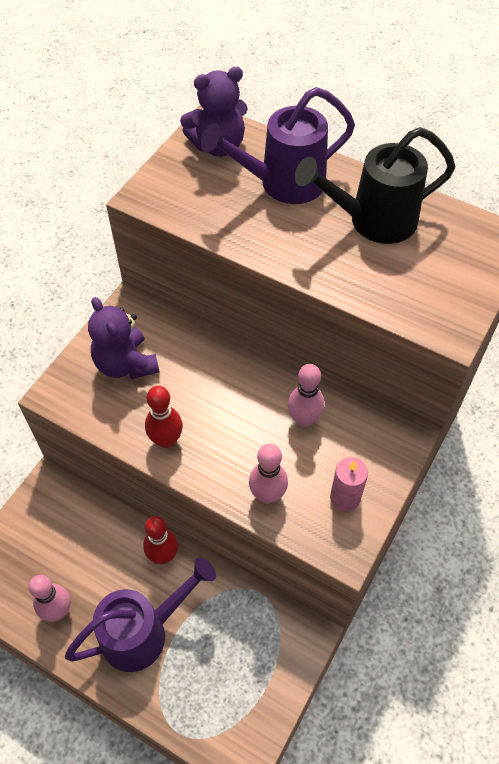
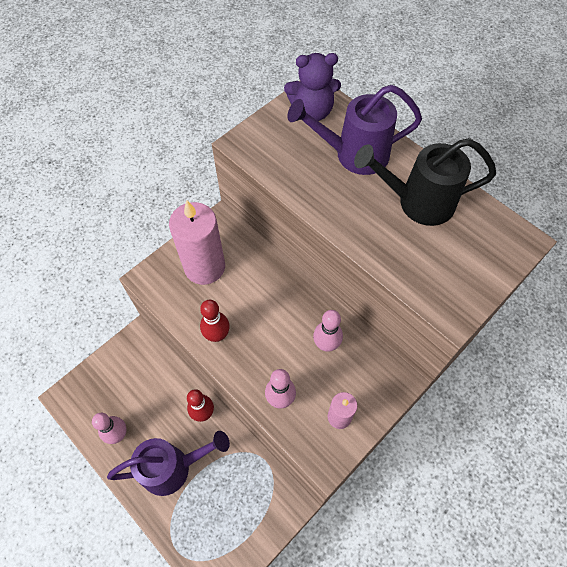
camera: 15 degrees right, 5 degrees up
(126, 364) = (204, 267): purple teddy bear -> pink candle

